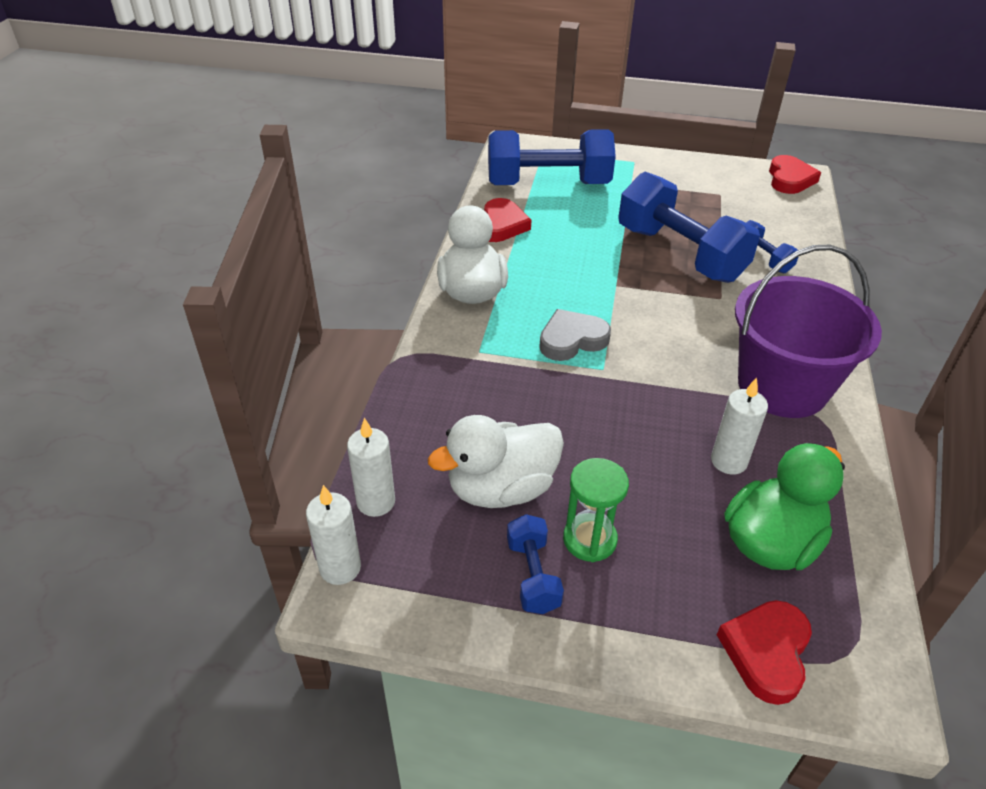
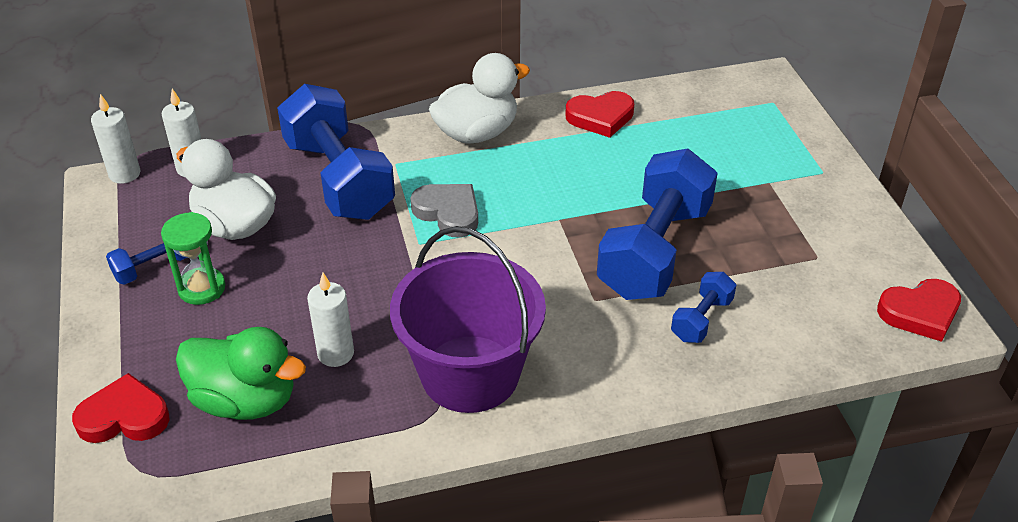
camera: 65 degrees right, 0 degrees up
(548, 184) = (707, 124): blue dumbbell -> blue dumbbell (339, 179)

